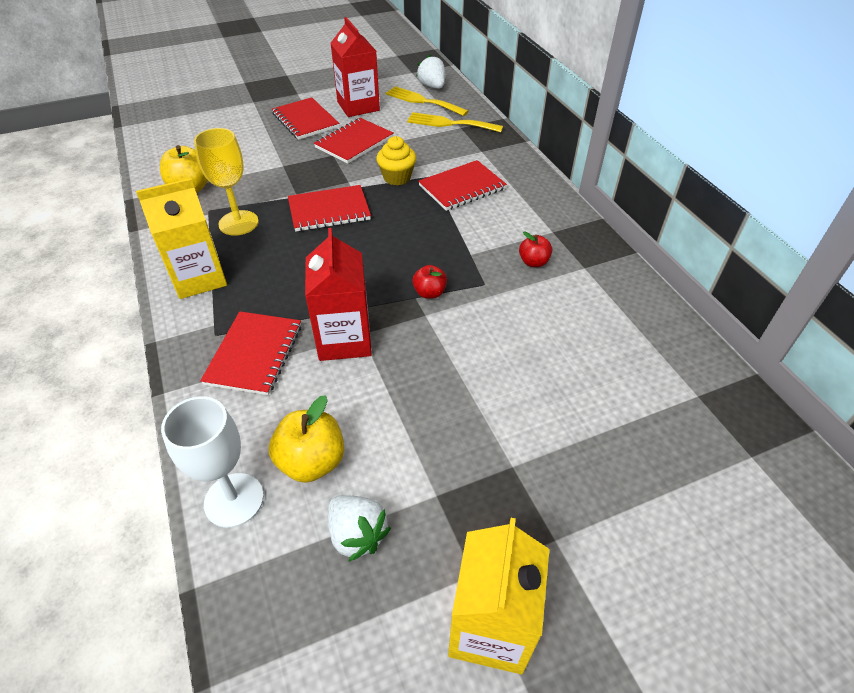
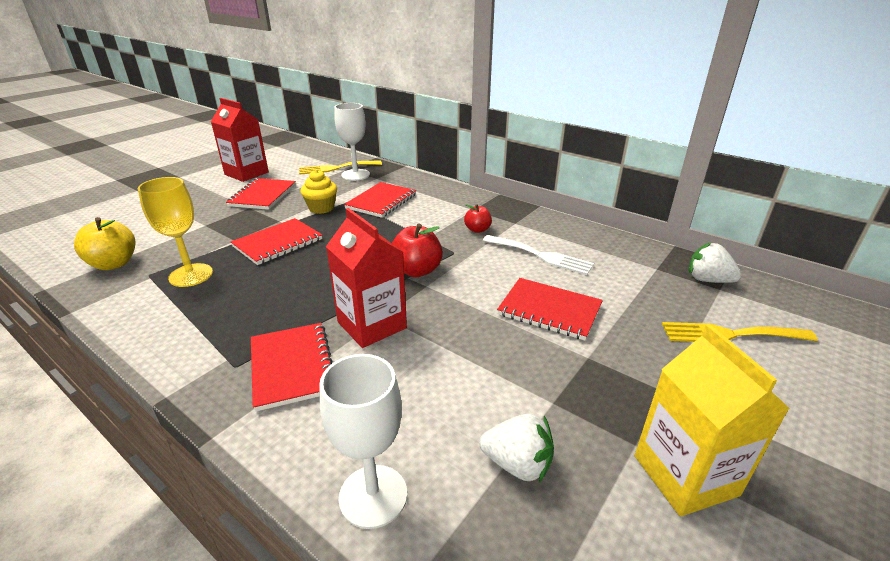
camera: 30 degrees left, 15 degrees down
(199, 278) = (179, 328): yellow carton -> none
(305, 120) = (203, 191): red notebook -> red notebook (549, 310)
(312, 461) = (424, 426): yellow apple -> none
(422, 101) = (301, 160): yellow fork -> yellow fork (730, 334)
(429, 293) = (416, 271): red apple -> red apple, size x1.65
(432, 86) = (302, 150): white strawberry -> white strawberry (708, 280)
(462, 139) = (355, 175): none -> white goblet
(574, 324) = (541, 256): none -> white fork

